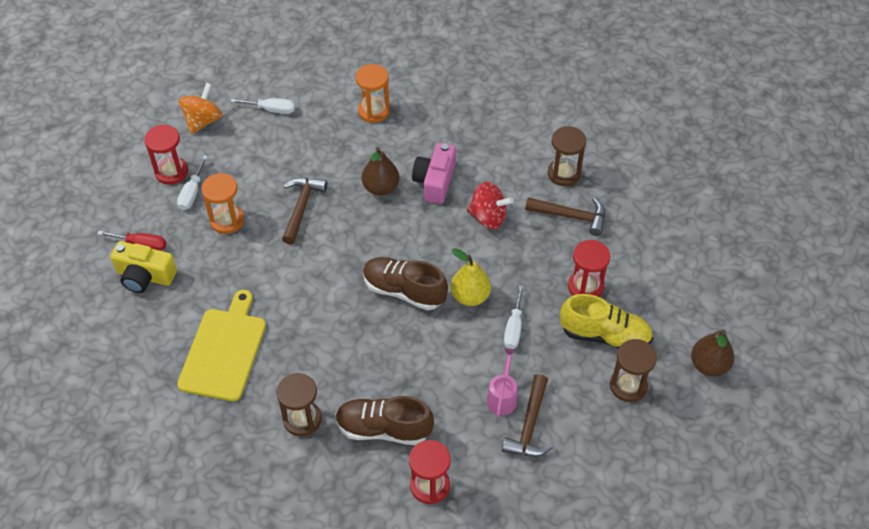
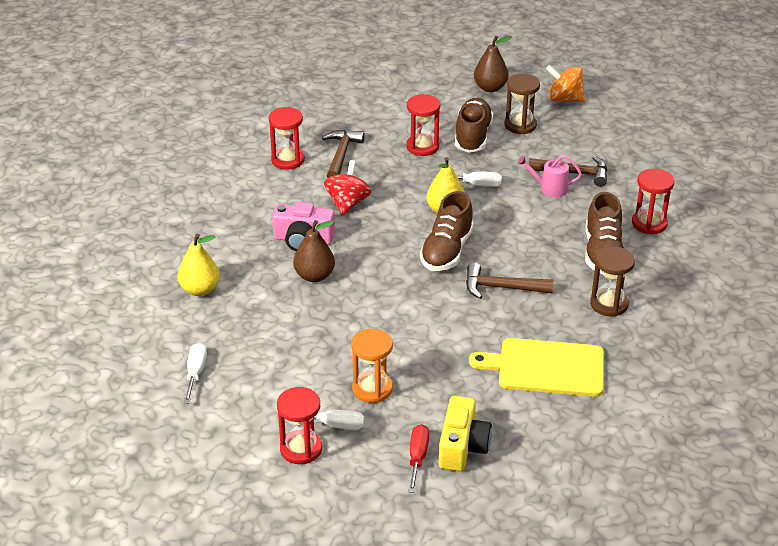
camera: 95 degrees left, 15 degrees down
(203, 121) = (214, 432): orange spinning top -> orange spinning top (564, 99)
(301, 208) = (348, 331): brown hammer -> brown hammer (501, 287)
(374, 111) = (200, 289): orange hourglass -> yellow pear
(564, 173) = (288, 160): brown hourglass -> red hourglass
(605, 335) = (472, 136): yellow shoe -> brown shoe

